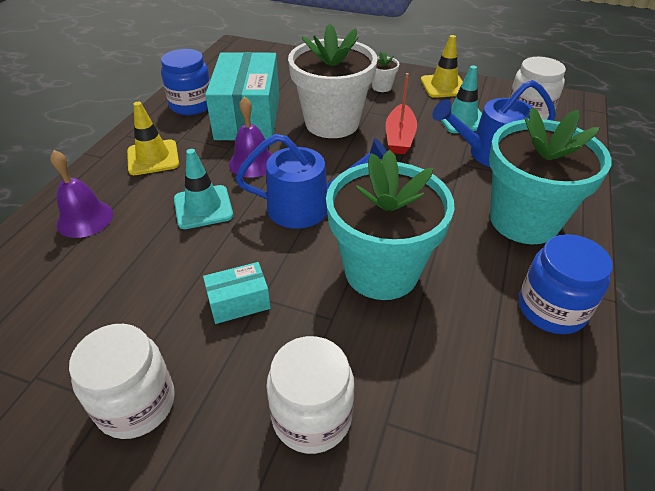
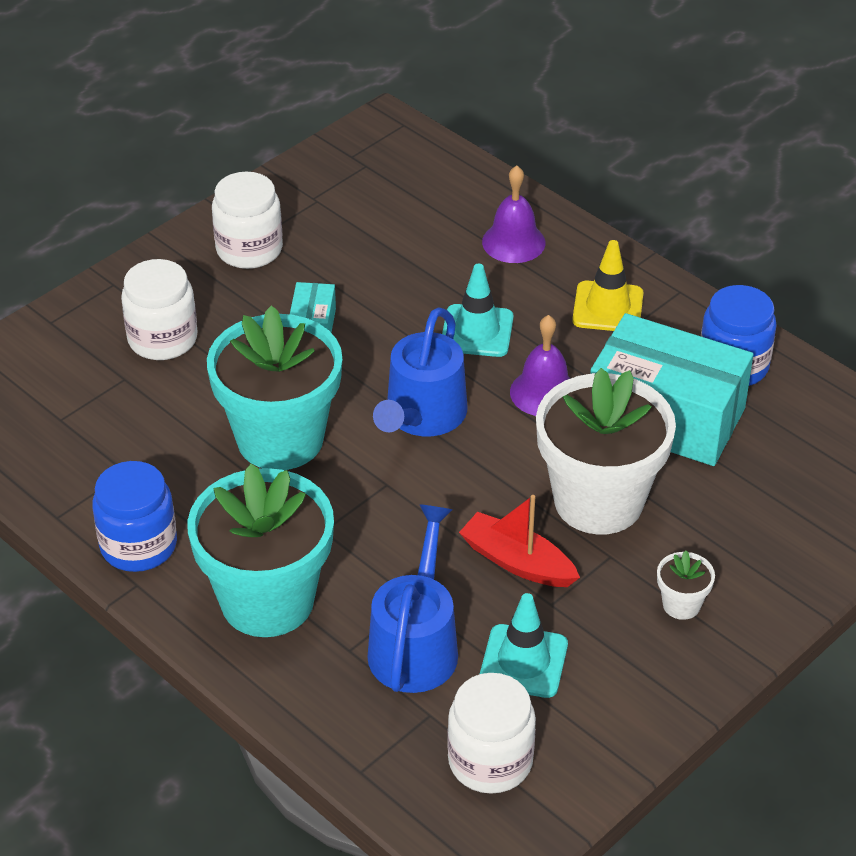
camera: 115 degrees right, 0 degrees up
(444, 86) = (641, 692): yellow traffic cone -> none

